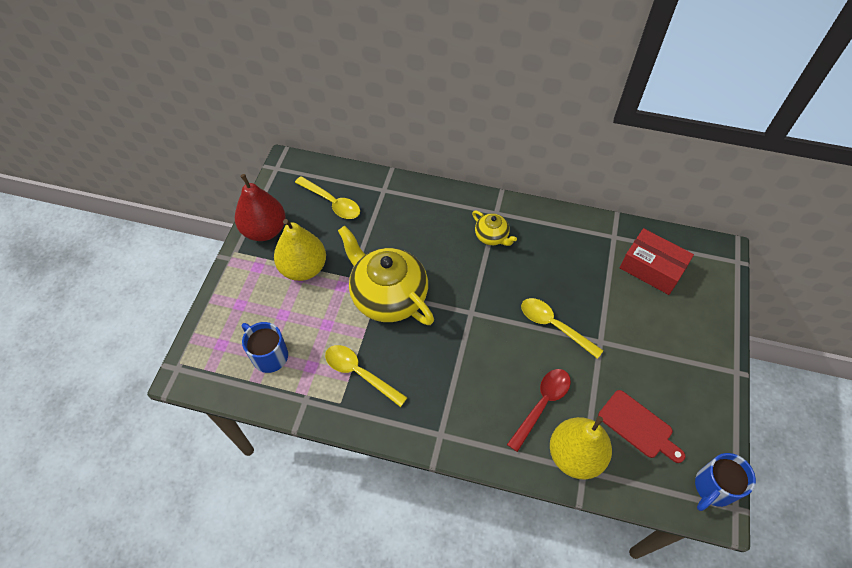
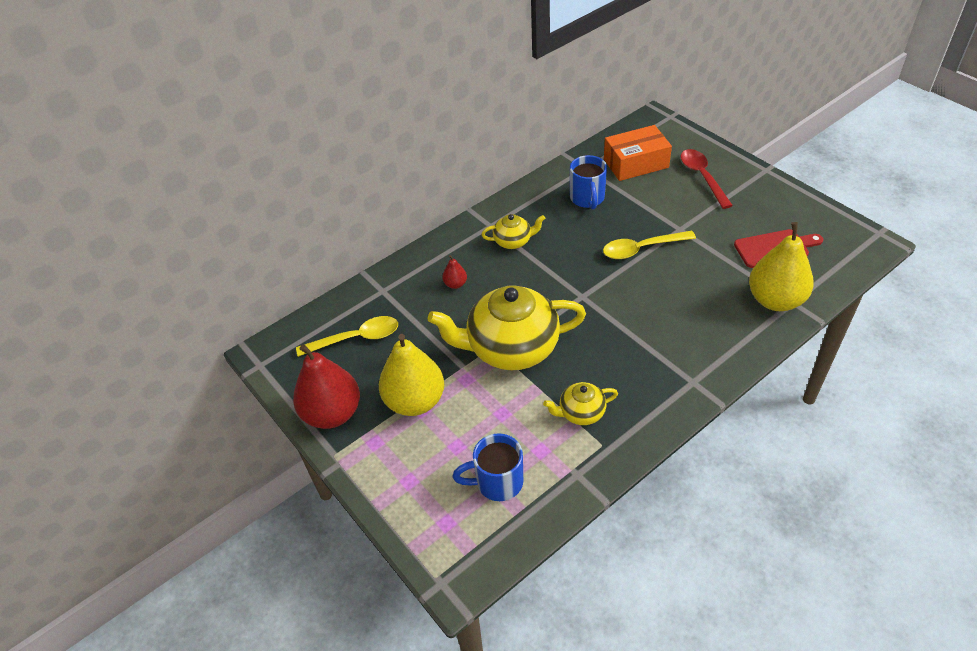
camera: 50 degrees left, 10 degrees down
(359, 373) = (581, 413): yellow spoon -> yellow teapot
(421, 227) = (455, 284): none -> red pear
(542, 404) = (712, 296): red spoon -> red spoon (702, 177)
(652, 268) = (636, 163): red box -> orange box
(713, 488) = (855, 235): blue mug -> blue mug (587, 199)

